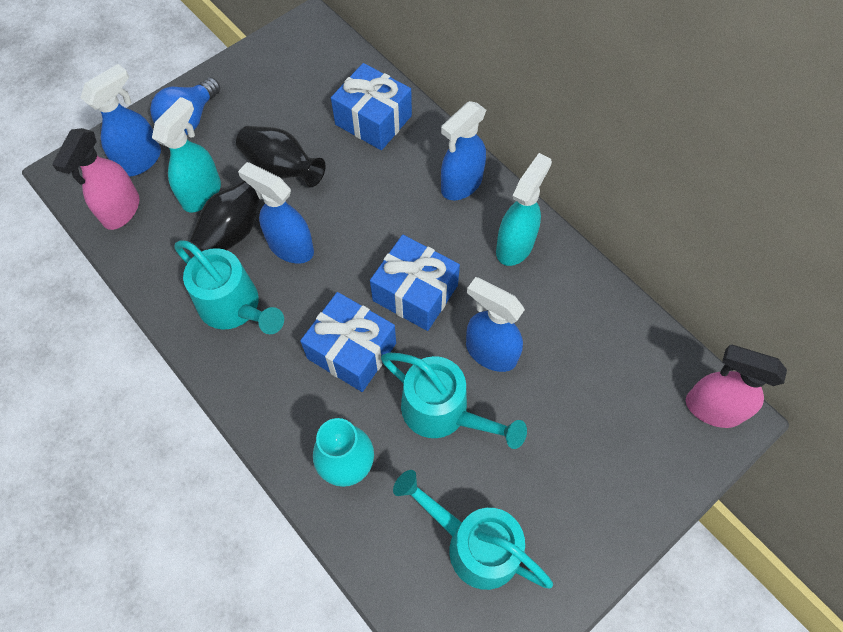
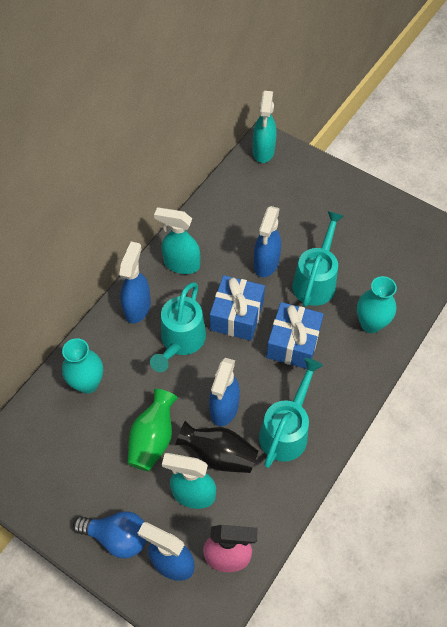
camera: 105 degrees left, 5 degrees down
(282, 169) = (153, 439): black vase -> green vase
(373, 120) = (88, 383): blue gift -> turquoise vase
(461, 185) = (137, 307): blue spray bottle -> blue spray bottle turned 105 degrees counterclockwise
(473, 543) = (387, 249): turquoise watering can -> turquoise watering can (180, 342)
(712, 408) = (263, 151): pink spray bottle -> turquoise spray bottle

